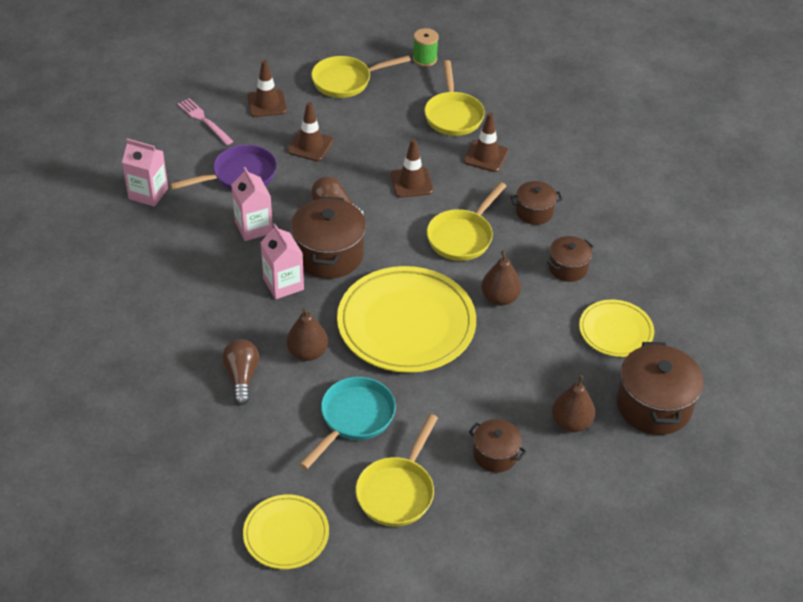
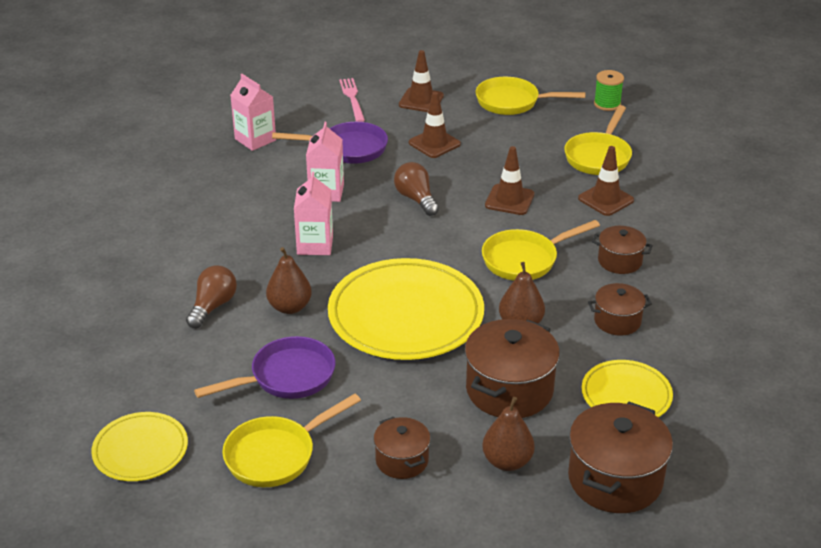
camera: 30 degrees right, 10 degrees down
(329, 254) = (378, 234): brown pot -> brown pot (509, 390)
(353, 418) = (286, 377): turquoise pan -> purple pan

